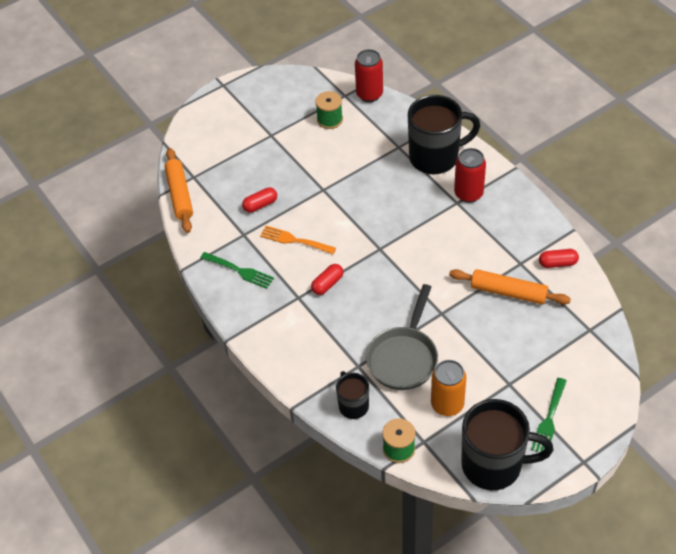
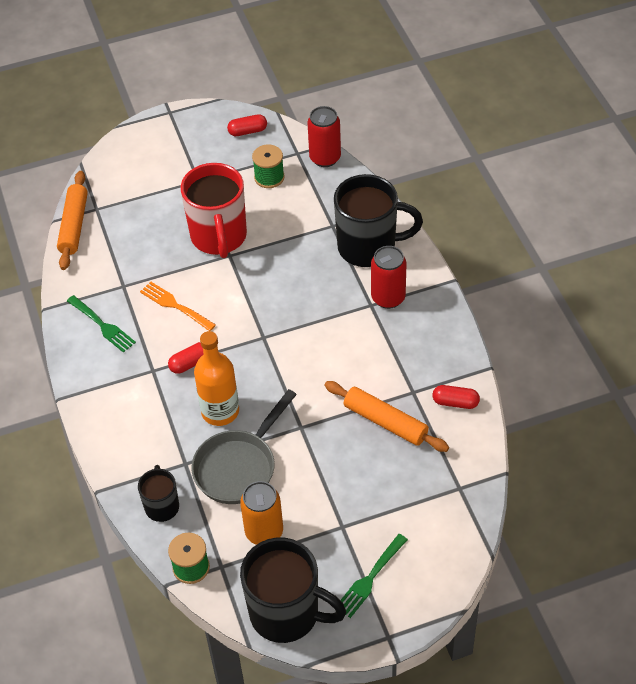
camera: 15 degrees right, 0 degrees up
(260, 205) = (154, 257): red capsule -> red capsule (247, 131)
(308, 177) = (219, 237): none -> red mug
(369, 317) = (220, 411): none -> orange bottle

